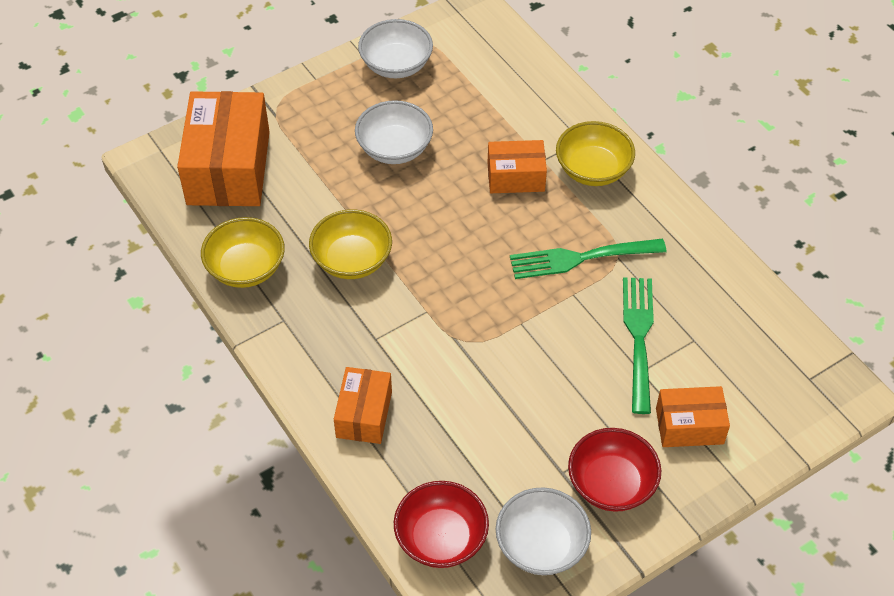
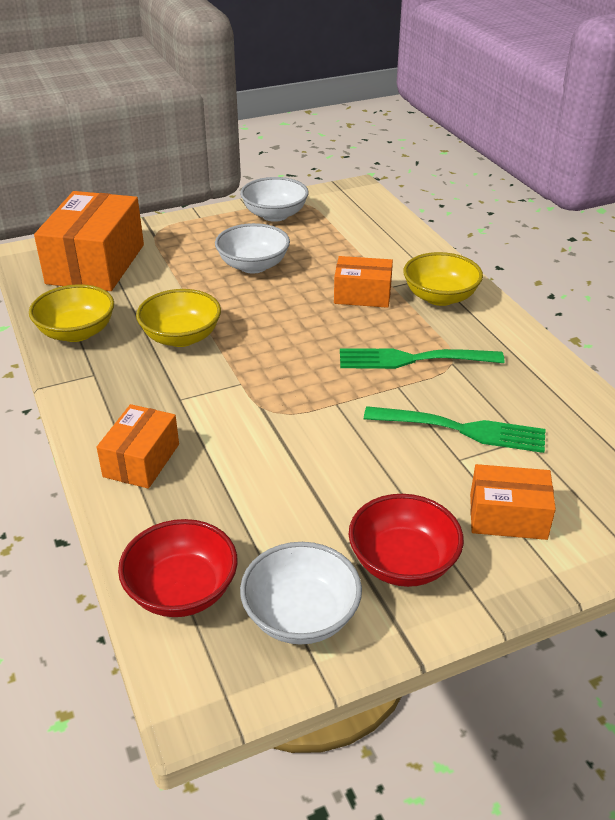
camera: 10 degrees right, 15 degrees down
(639, 338) = (462, 430): green fork -> green fork turned 90 degrees clockwise

